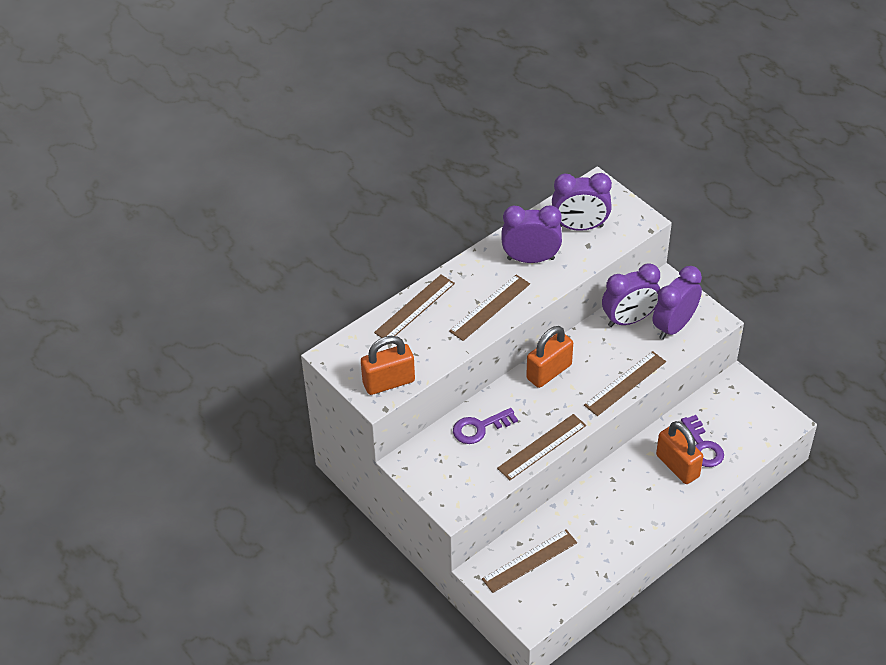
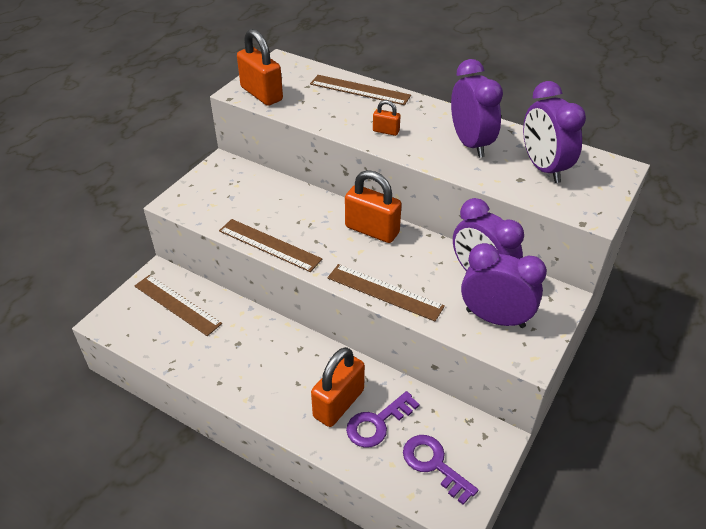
camera: 70 degrees right, 5 degrees down
(479, 428) = (278, 198): purple key -> purple key (434, 464)
(490, 307) = (386, 131): brown ruler -> orange padlock

